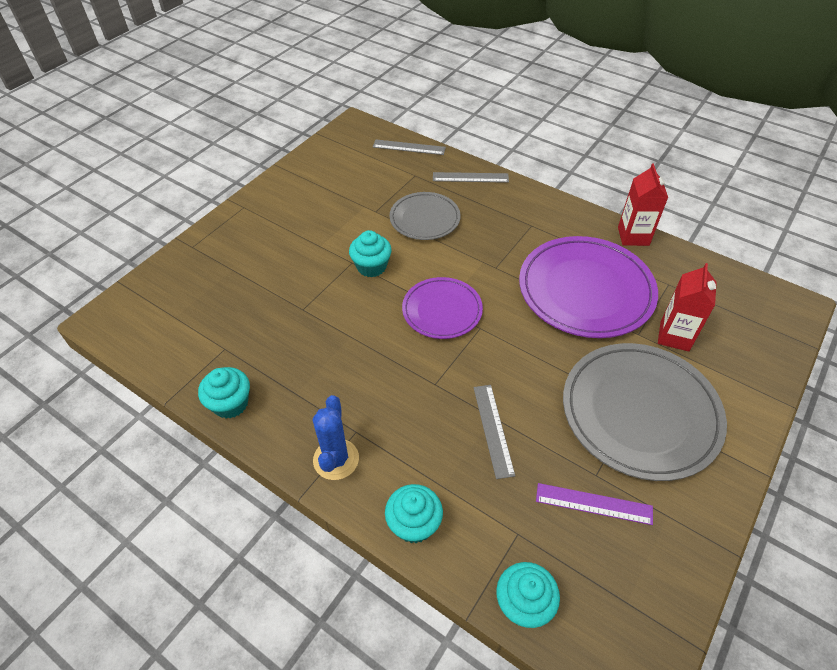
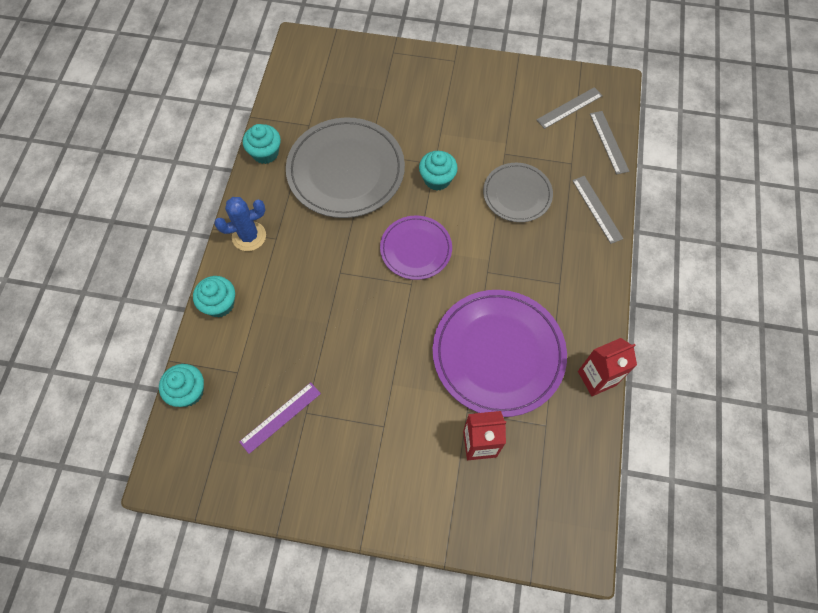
camera: 65 degrees right, 15 degrees up
(493, 429) = (316, 327): grey ruler -> grey ruler (569, 108)
(593, 504) = (280, 417): purple ruler -> purple ruler turned 60 degrees clockwise
(640, 413) = (379, 432): grey plate -> grey plate (346, 171)

